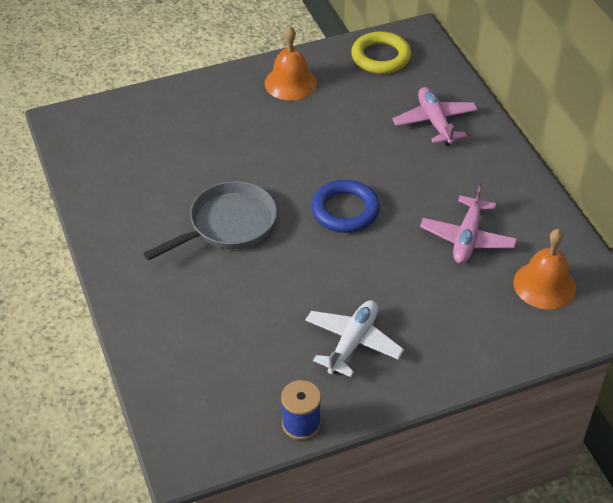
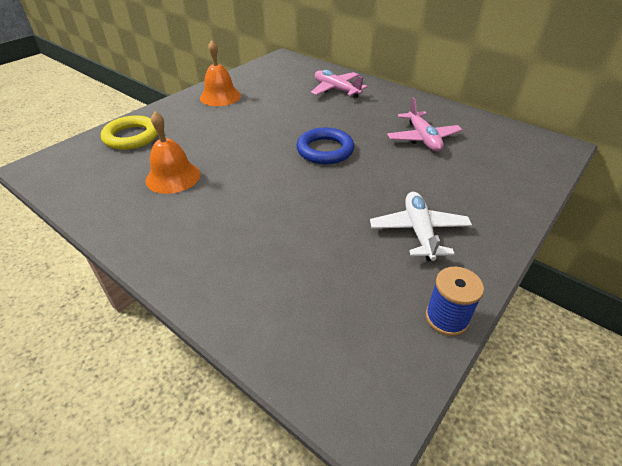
camera: 30 degrees left, 5 degrees down
(228, 225) = (241, 189): grey pan -> none
(381, 57) = (270, 71): yellow ring -> yellow ring (131, 137)
(544, 285) = (498, 146): orange bell -> orange bell (173, 177)

